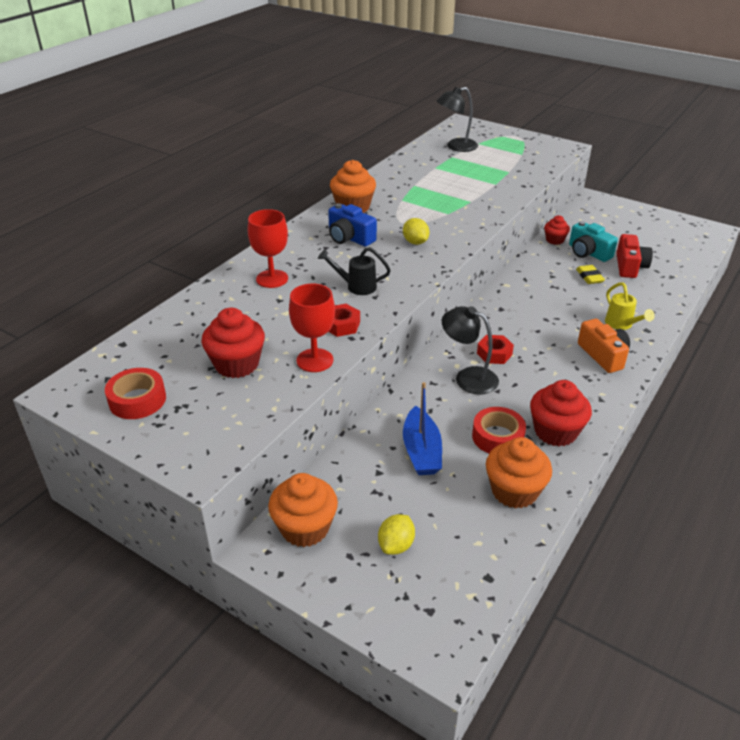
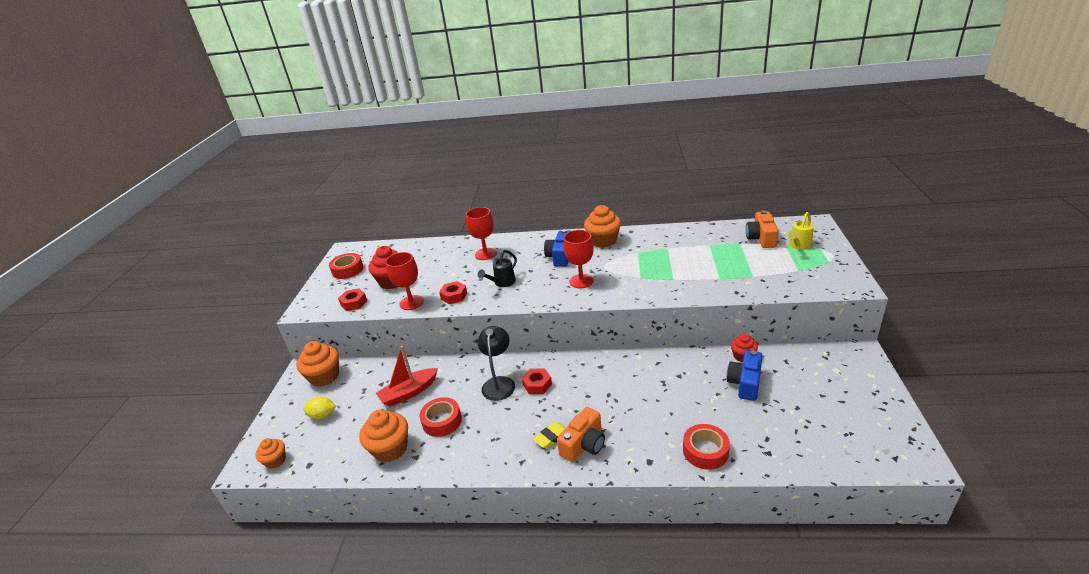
camera: 65 degrees right, 5 degrees down
(249, 411) = (354, 303): none -> red nut
(356, 286) = (502, 283): black watering can -> black watering can turned 120 degrees counterclockwise
(415, 242) = (581, 281): yellow lemon -> red goblet
(421, 451) = (409, 393): blue boat -> red boat
(454, 615) = (275, 460): none -> orange cupcake
(456, 147) = (761, 238): black lamp -> orange camera
(555, 432) = (464, 448): red cupcake -> none
(588, 253) = (745, 383): turquoise camera -> blue camera
(589, 277) = (702, 397): yellow eraser -> yellow eraser (551, 437)
(621, 325) = (641, 442): yellow watering can -> yellow watering can (798, 246)
(629, 266) = (752, 417): red camera -> none
(652, 300) = (705, 451): none -> red tape

